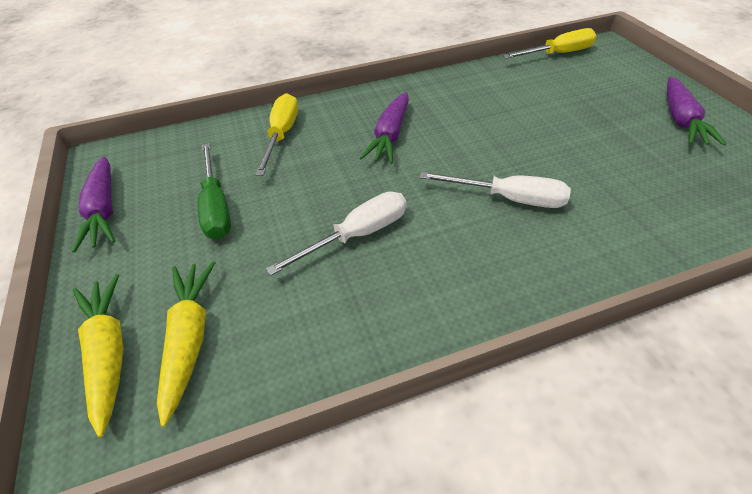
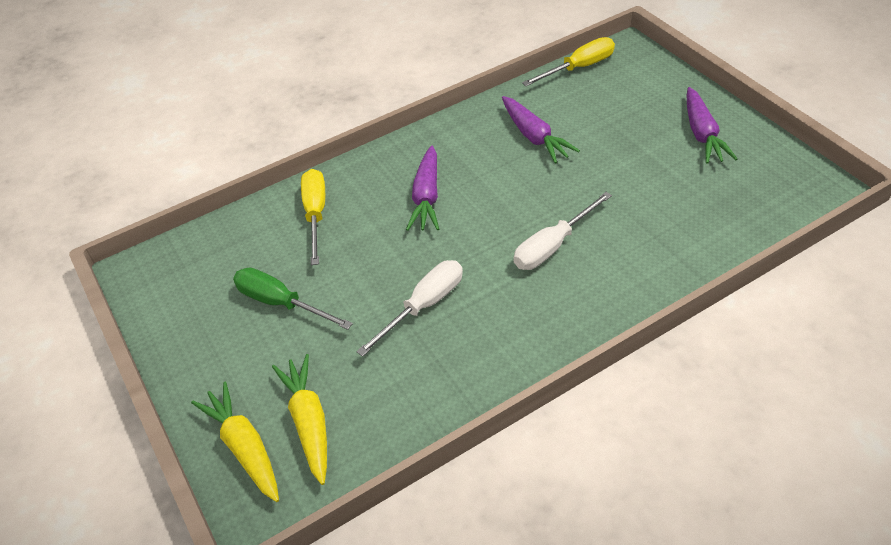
camera: 10 degrees left, 0 degrees up
(104, 210) = (170, 326): purple carrot -> purple carrot (534, 136)
(216, 207) = (281, 303): green screwdriver -> green screwdriver turned 150 degrees clockwise
(508, 199) = (552, 246): white screwdriver -> white screwdriver turned 135 degrees clockwise

